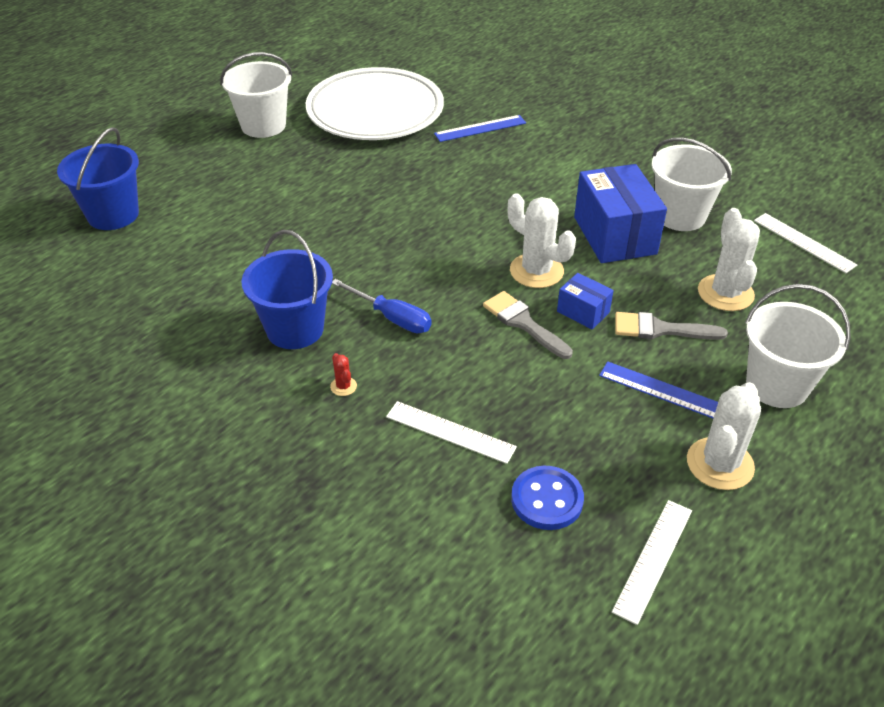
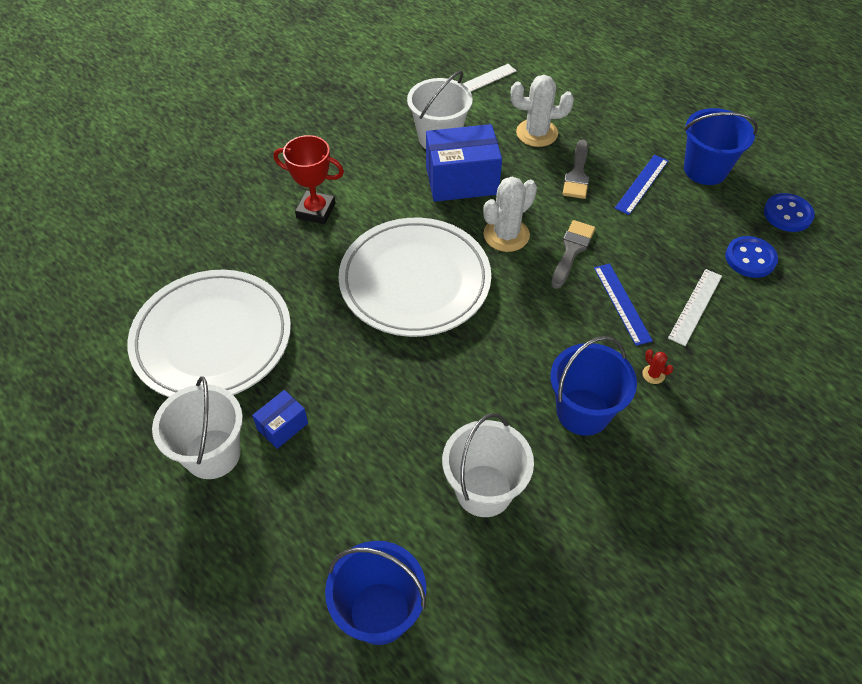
camera: 85 degrees left, 10 degrees up
(343, 386) = (653, 374): red cactus -> red cactus turned 75 degrees clockwise
(392, 318) = (566, 337): blue screwdriver -> none
(456, 211) = (415, 281): none -> white plate
(480, 128) = (273, 251): blue ruler -> blue ruler (622, 303)
(523, 323) = (572, 250): grey brush -> grey brush turned 150 degrees clockwise
(538, 146) = (316, 211): none -> red trophy
(583, 312) = (558, 213): blue box -> blue box (282, 426)
(653, 559) = (787, 214): white ruler -> blue button
(720, 464) = (705, 170): white cactus -> blue bucket
(777, 385) = (631, 129): white bucket -> white bucket (484, 490)

